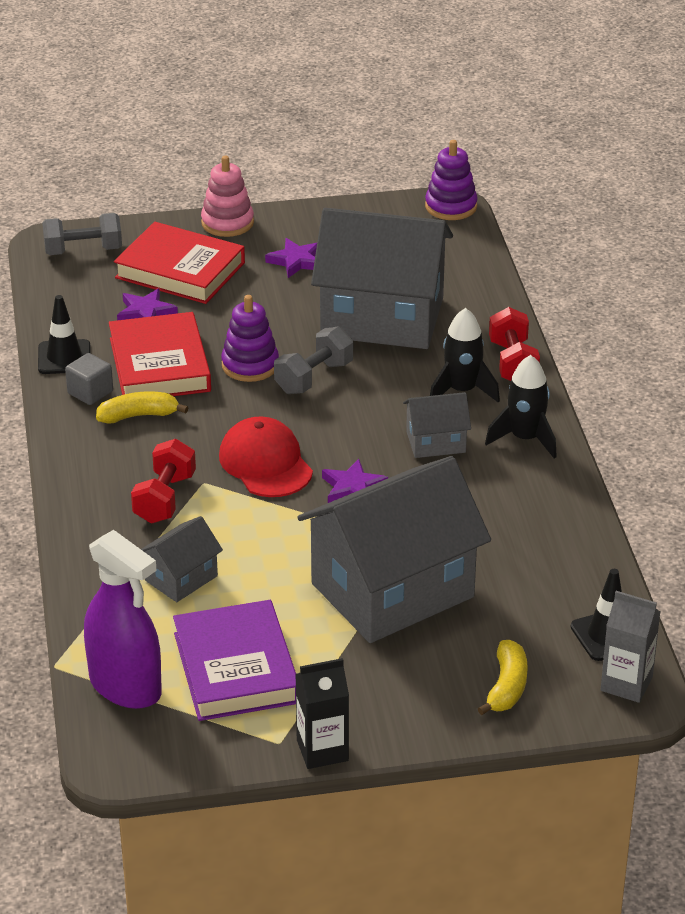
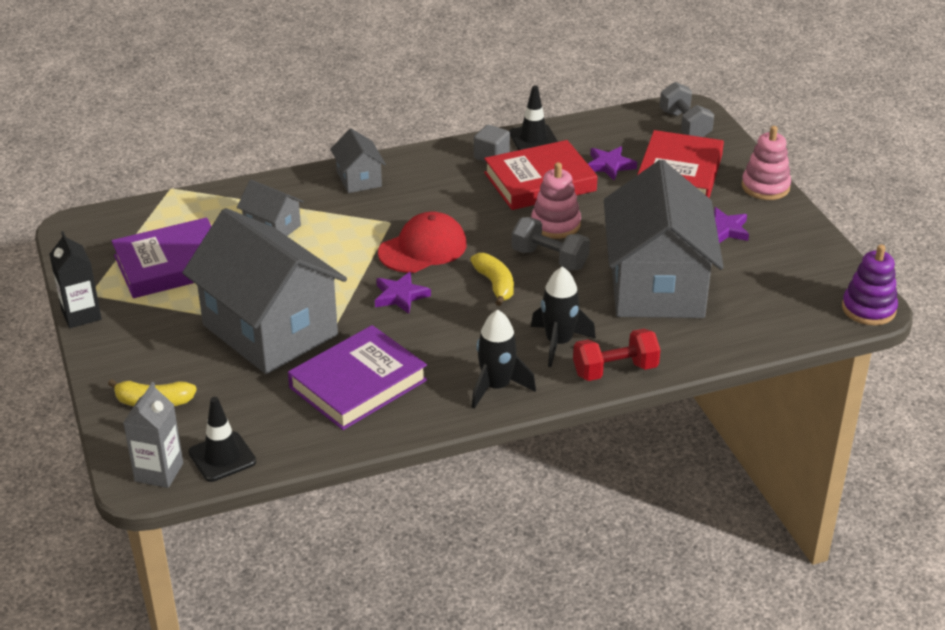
camera: 80 degrees right, 0 degrees up
(125, 686) = (150, 220): purple spray bottle -> none
(138, 416) = (468, 181): yellow banana -> yellow banana (495, 285)
(164, 498) = (366, 207): red dumbbell -> none
(250, 365) = (555, 224): purple stacking toy -> pink stacking toy
(436, 442) = (477, 334): grey house -> grey house (359, 179)
(502, 531) = (358, 384): none -> purple book

